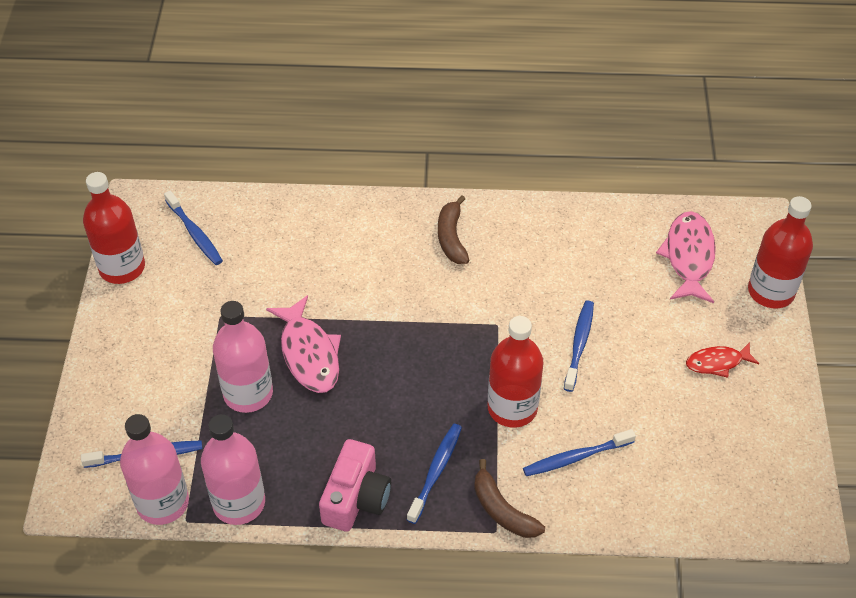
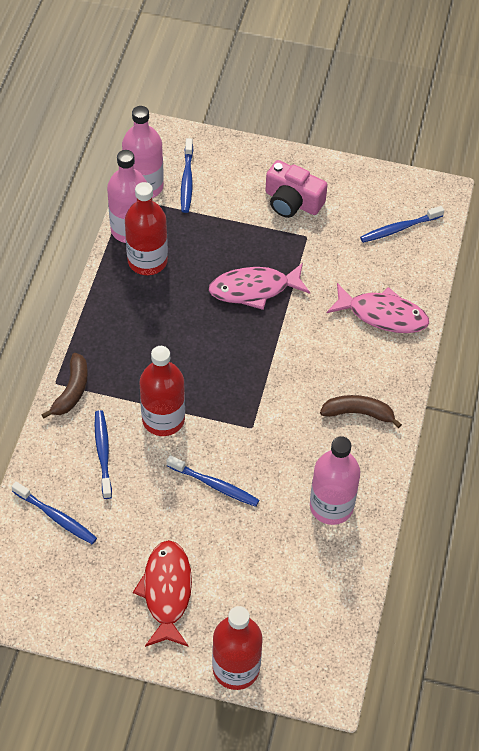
camera: 100 degrees right, 5 degrees up
(122, 267) = (371, 178): red bottle -> red bottle (147, 261)
(248, 393) = (225, 245): pink bottle -> pink bottle (331, 506)
(356, 498) = (112, 299): pink camera -> pink camera (292, 201)
(436, 471) = (119, 354): blue toothbrush -> blue toothbrush (56, 517)
(502, 510) = (72, 391): brown banana -> brown banana turned 135 degrees clockwise
(689, 257) = (295, 607): pink fish -> pink fish (383, 315)
(717, 362) = (167, 592): red fish -> red fish, size x1.67

